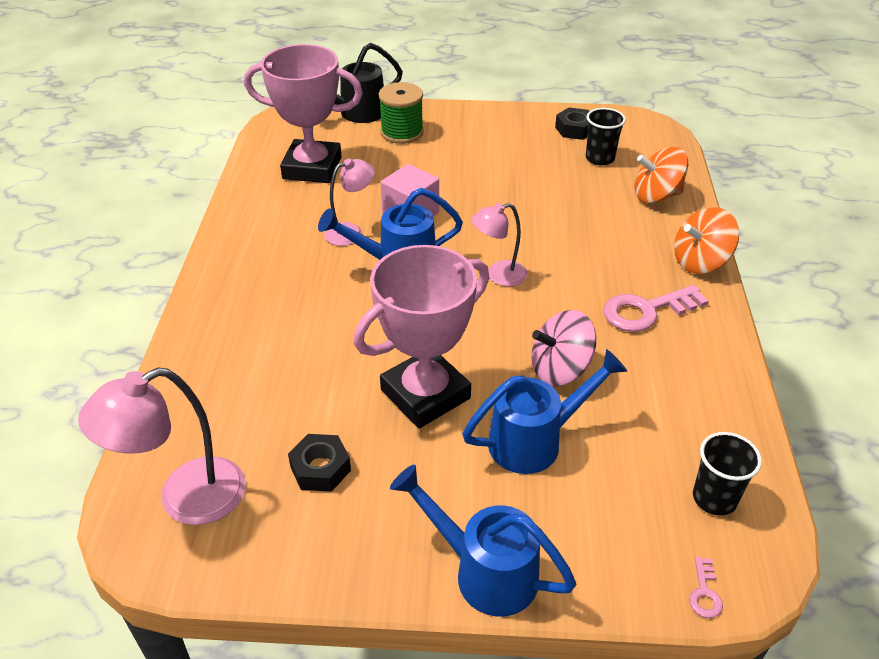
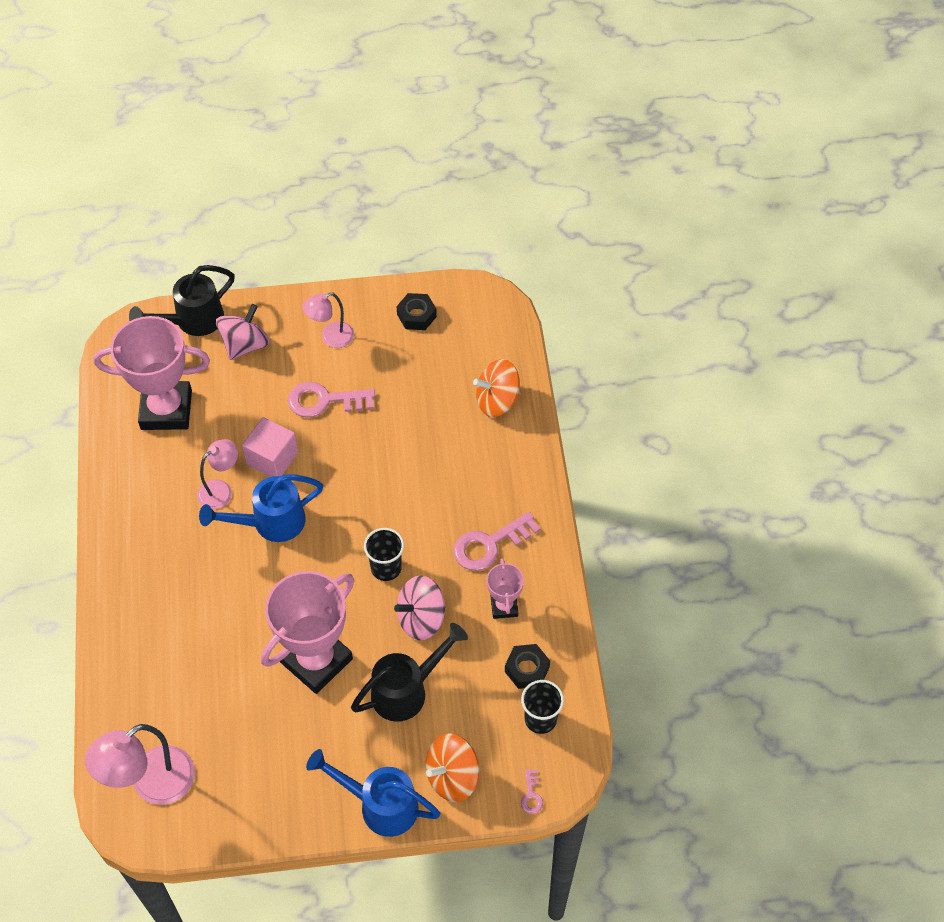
camera: 10 degrees left, 15 degrees up
(320, 468) = (247, 742): black nut -> black nut (527, 669)
(402, 132) = (245, 345): green spool -> pink spinning top
(473, 177) = (324, 400): none -> pink key
(498, 275) = (361, 523): pink lamp -> pink lamp (331, 338)
(535, 441) = (406, 690): blue watering can -> black watering can
(600, 158) = (443, 356): black cup -> black cup (386, 568)
(664, 370) = (504, 606): none -> pink trophy
(700, 262) = (535, 480): orange spinning top -> orange spinning top (452, 776)

